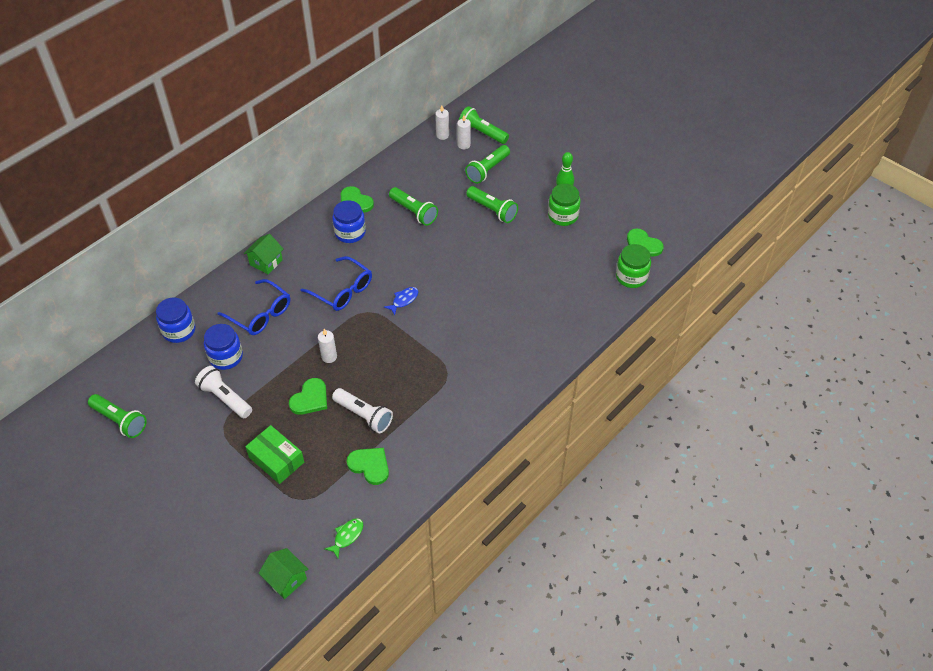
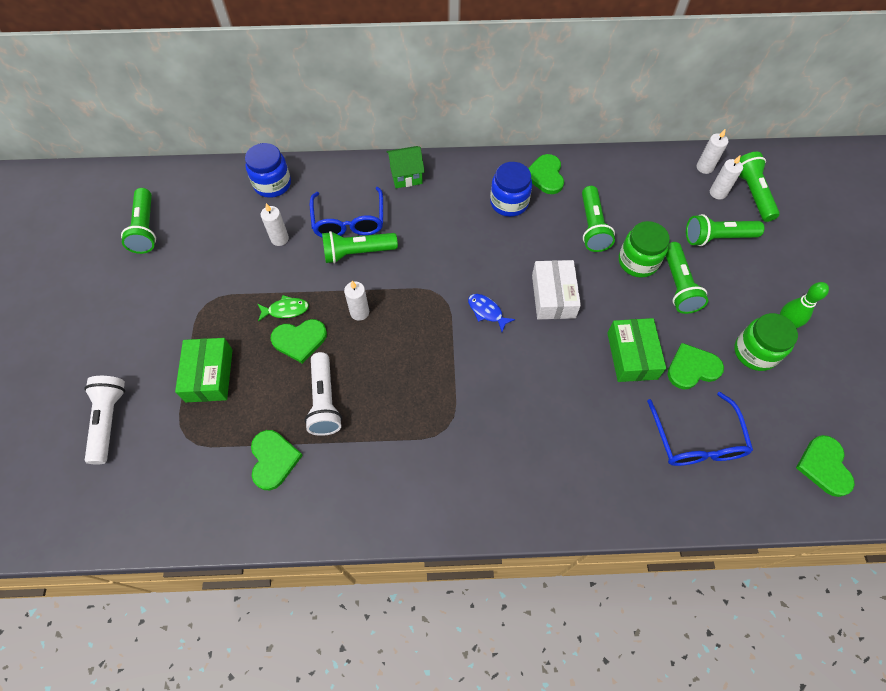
camera: 45 degrees right, 10 degrees up
(225, 398) = (237, 277): white flashlight -> white flashlight (109, 421)
(226, 357) = (279, 239): blue jar -> white candle
(286, 580) = (86, 506): green house -> none
(288, 327) = (357, 253): none -> green flashlight
(342, 290) = (441, 255): blue glasses -> blue glasses (696, 440)
(347, 536) = (176, 515): green fish -> green fish (286, 310)
(403, 300) = (486, 311): blue fish -> blue fish turned 135 degrees counterclockwise
(432, 264) = (553, 296): none -> white box
(505, 263) = (632, 355): none -> green box
(540, 246) = (692, 368): none -> green heart
(631, 277) = (769, 494): green jar -> green jar (638, 262)

